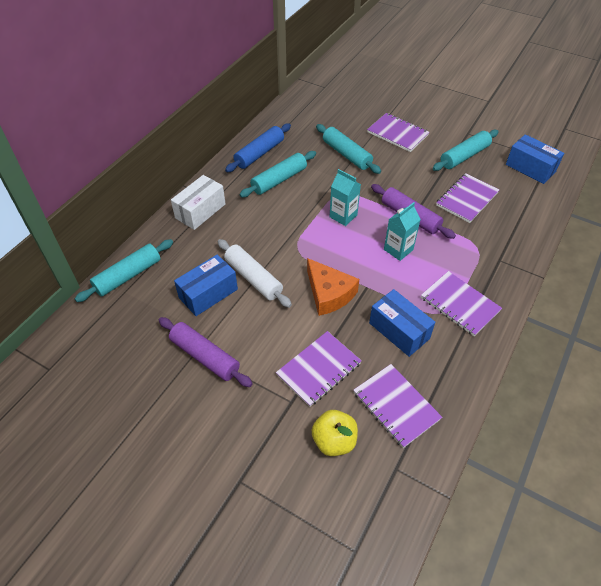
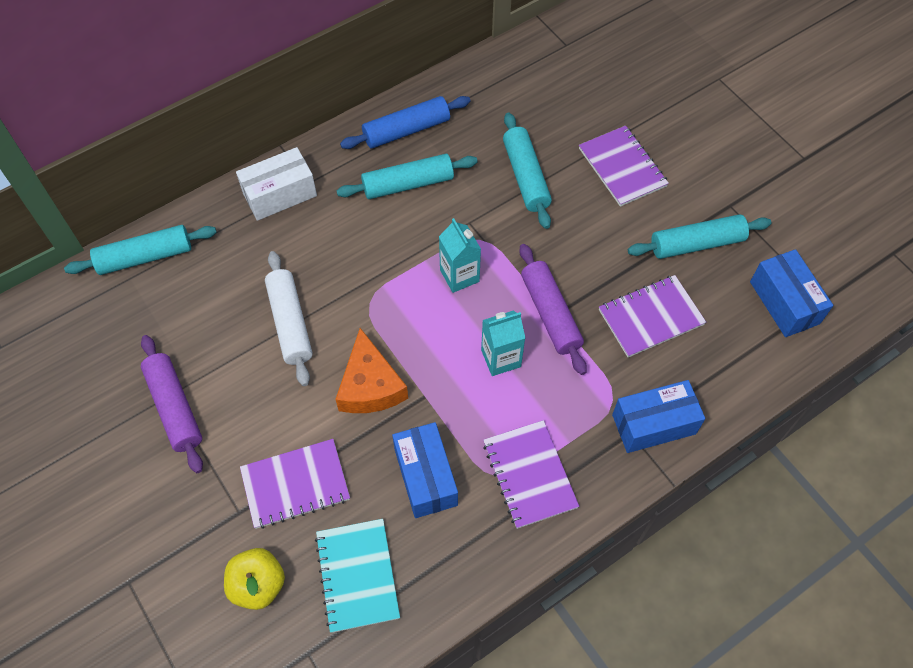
camera: 25 degrees right, 10 degrees up
(208, 293) = (224, 322): blue box -> blue box (654, 424)
(396, 406) = (357, 575): purple notebook -> turquoise notebook

